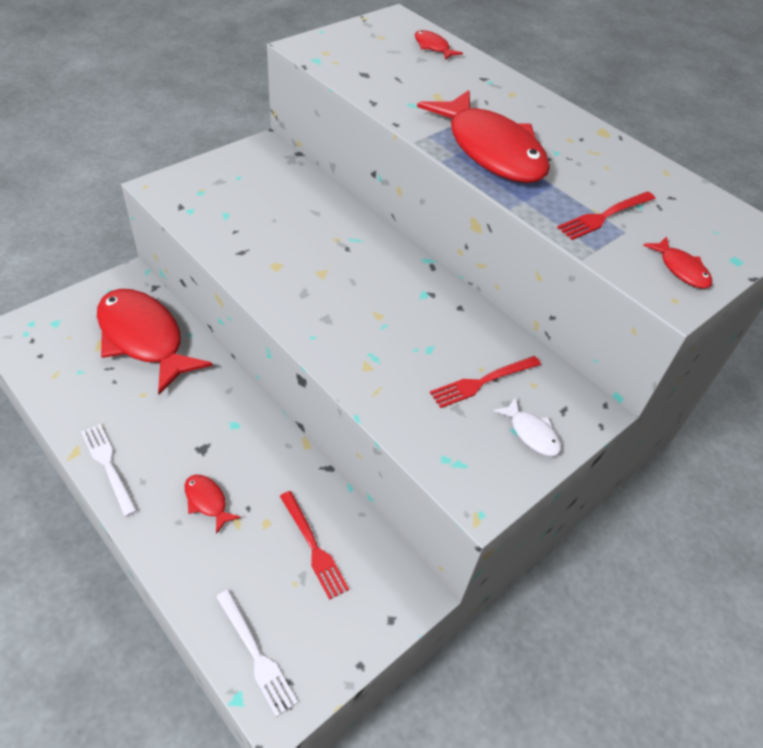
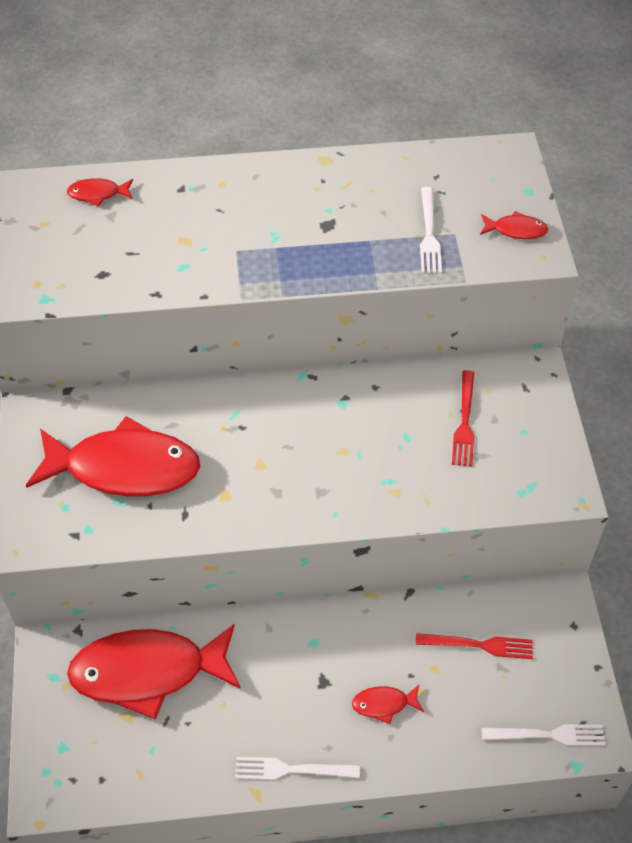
camera: 50 degrees left, 5 degrees up
(491, 150) = (294, 252): red fish -> red fish (124, 468)
(531, 433) = (533, 422): white fish -> none
(604, 217) = (429, 235): red fork -> white fork

